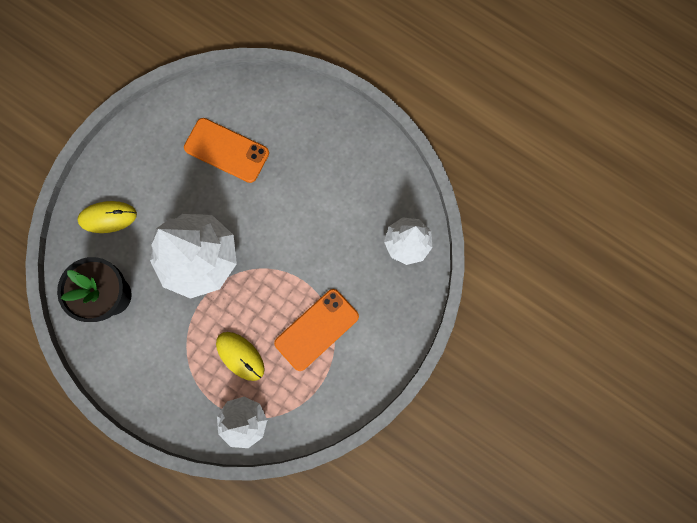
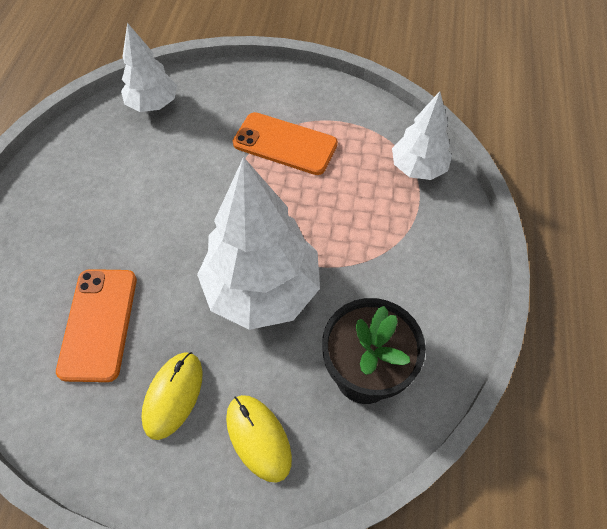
camera: 115 degrees left, 20 degrees down
(240, 356) = (353, 199): yellow mouse -> yellow mouse (173, 395)

